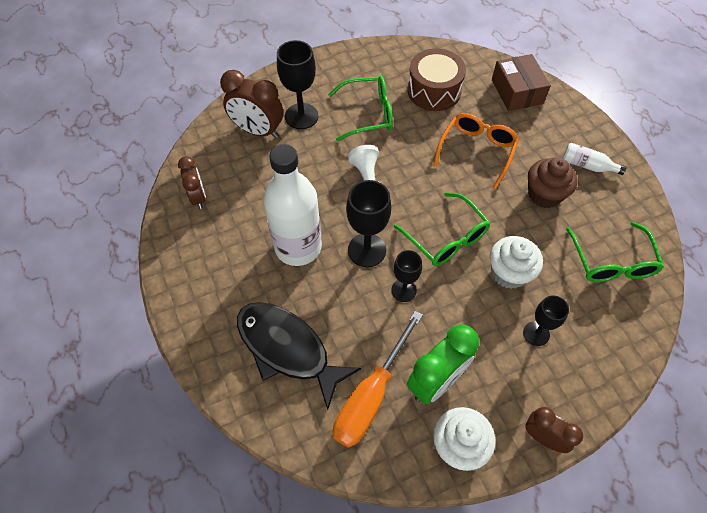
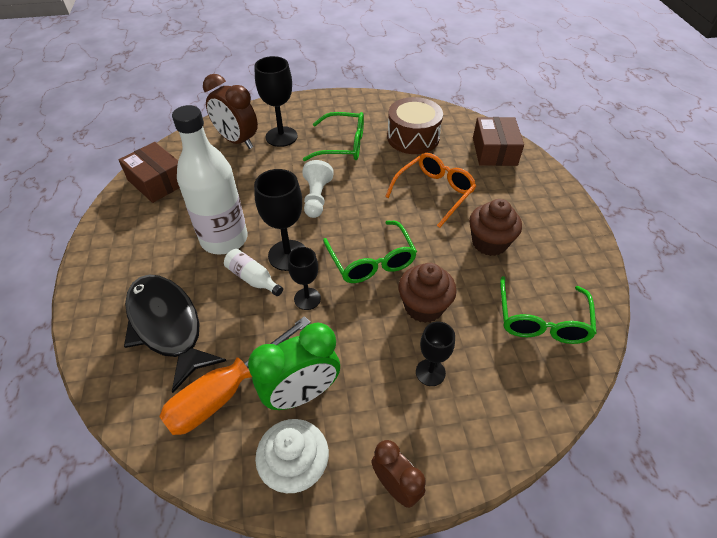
camera: 15 degrees right, 10 degrees down
(198, 197) = (157, 182): brown clock -> brown box
(509, 273) = (424, 307): white cupcake -> brown cupcake
(587, 165) = (545, 225): white bottle -> white bottle (253, 278)

